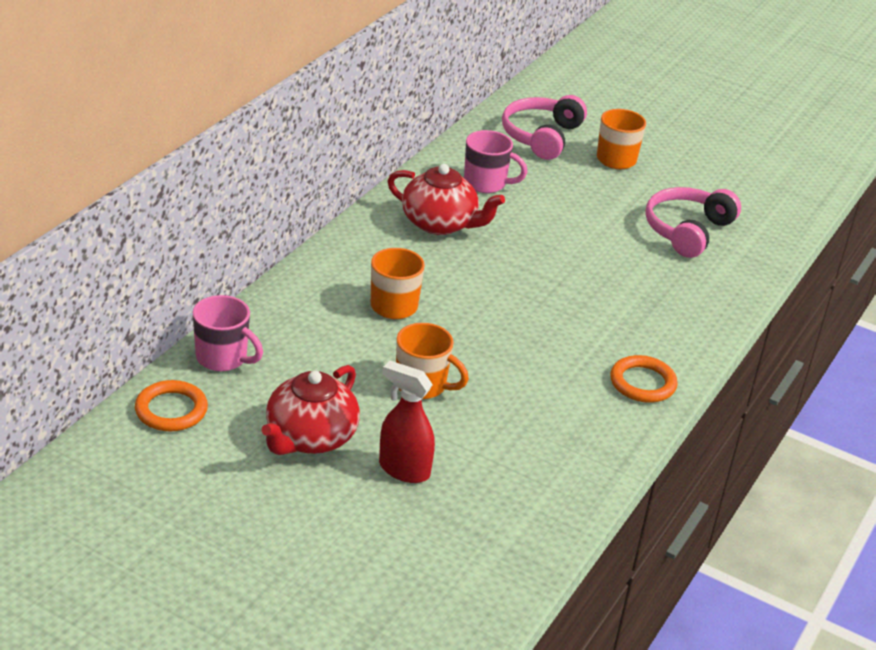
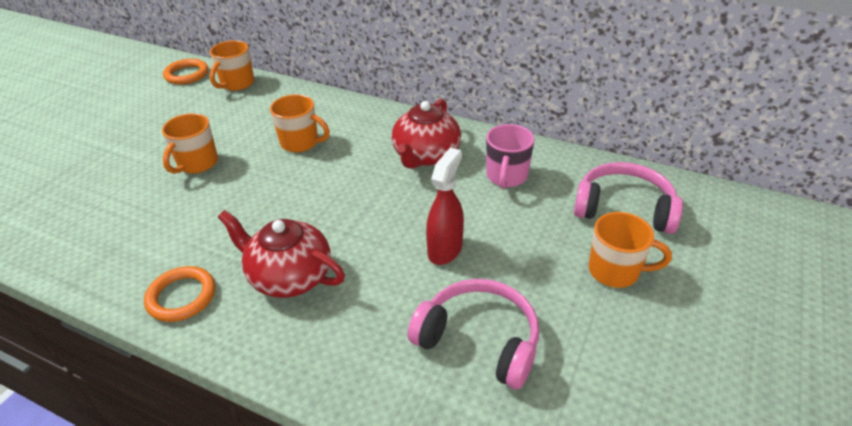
camera: 90 degrees right, 5 degrees up
(223, 358) = (237, 84): pink mug -> orange mug
(310, 438) = (148, 123): red teapot -> red teapot (289, 276)
(404, 469) = (102, 163): red spray bottle -> red spray bottle (445, 249)

